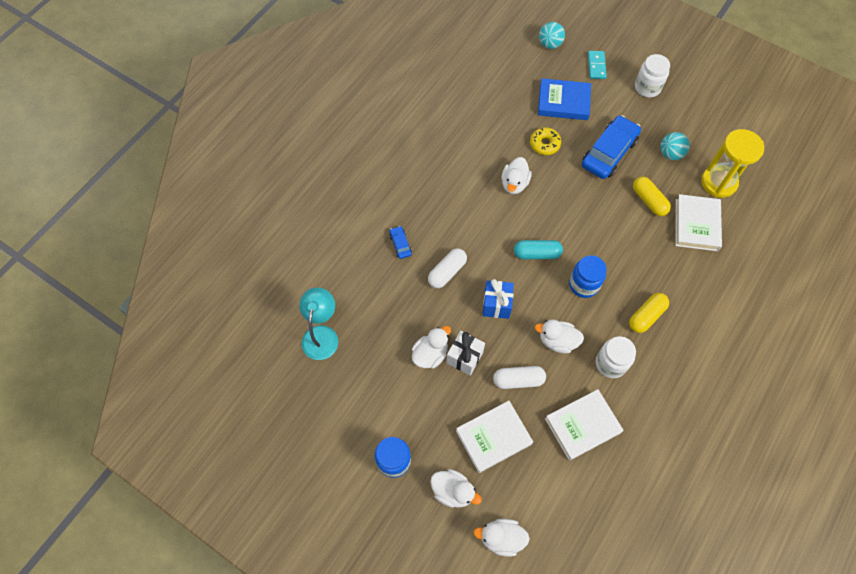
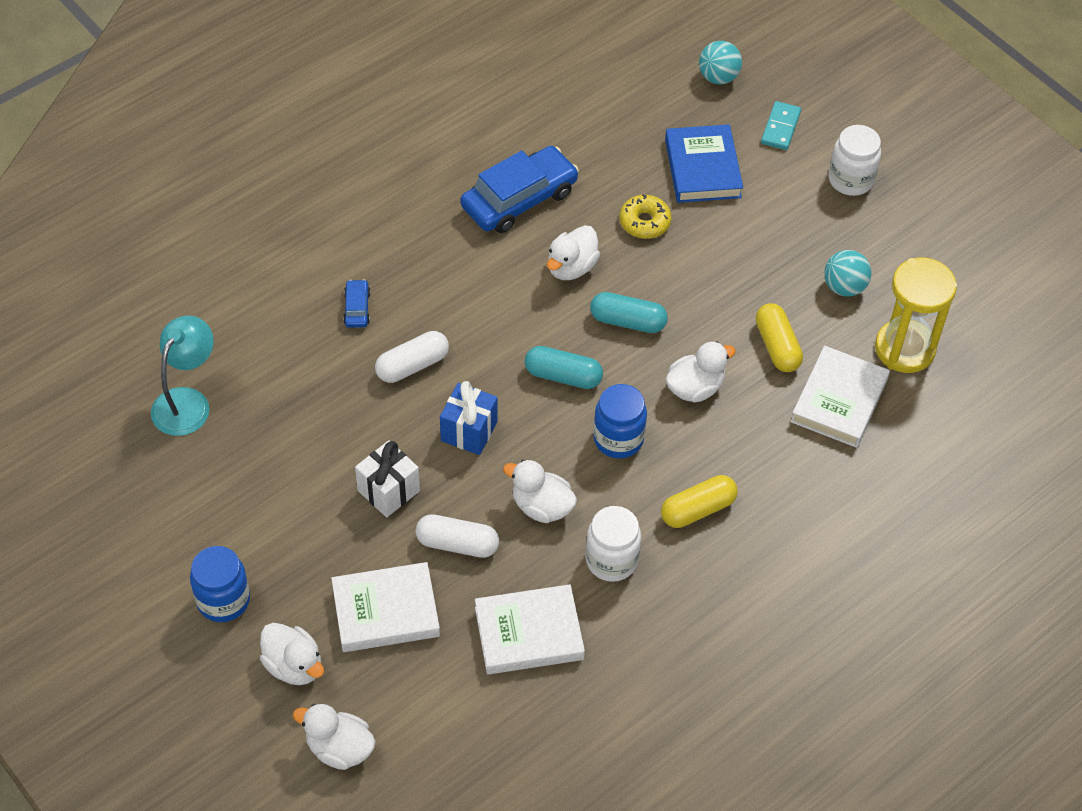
camera: 15 degrees right, 10 degrees down
(430, 354) = (338, 472): white duck -> white duck (695, 388)
(559, 209) = (628, 321): none -> turquoise capsule
(563, 102) = (702, 168): blue book -> blue book turned 60 degrees clockwise
(609, 153) = (743, 260): blue car -> blue car (519, 199)

